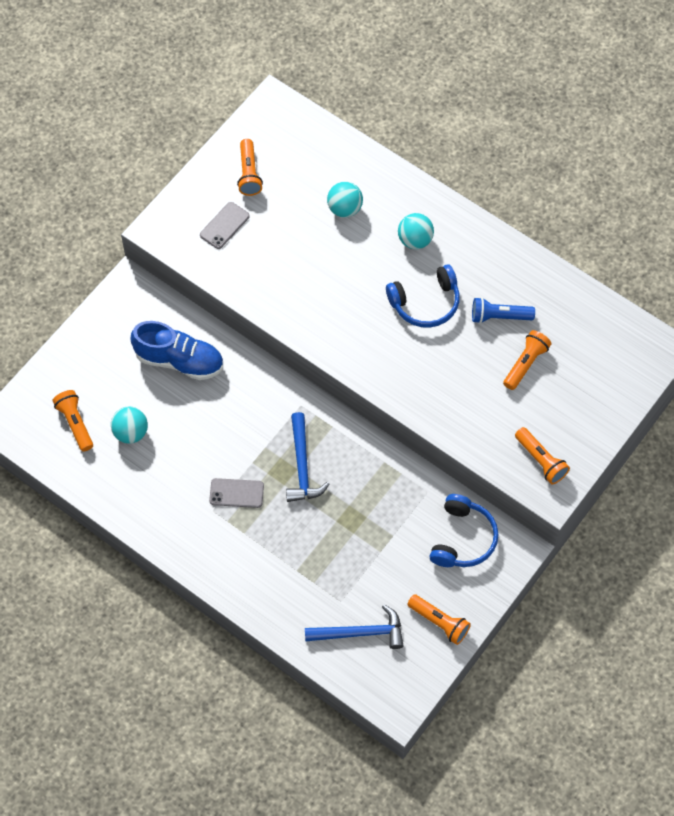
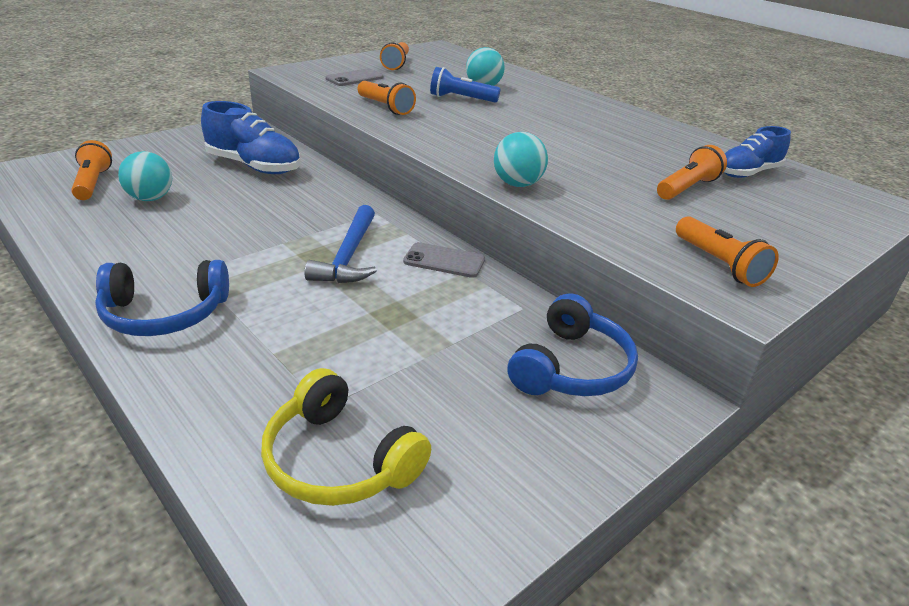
camera: 10 degrees right, 30 degrees down
(236, 493) = (240, 263): grey phone -> grey phone (444, 261)
(360, 633) = (339, 460): blue hammer -> yellow headphones
(415, 240) = (554, 108): turquoise ball -> turquoise ball (517, 184)
(425, 303) = (558, 137): blue headphones -> blue headphones (164, 314)
(439, 622) = (505, 475): orange flashlight -> orange flashlight (386, 107)
(499, 317) = (650, 156): blue flashlight -> blue flashlight (461, 99)
(571, 325) = (747, 173): none -> blue shoe

